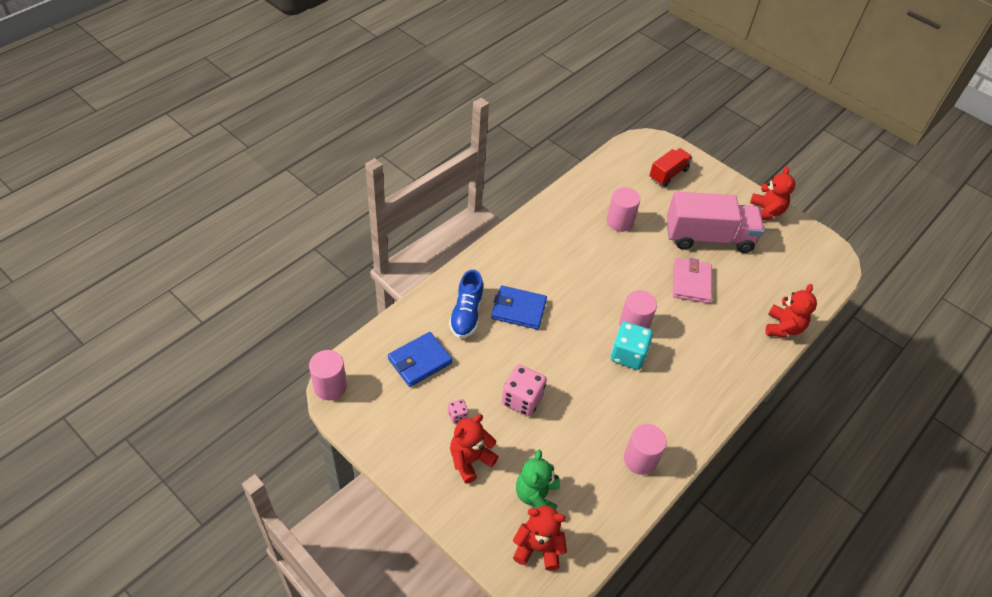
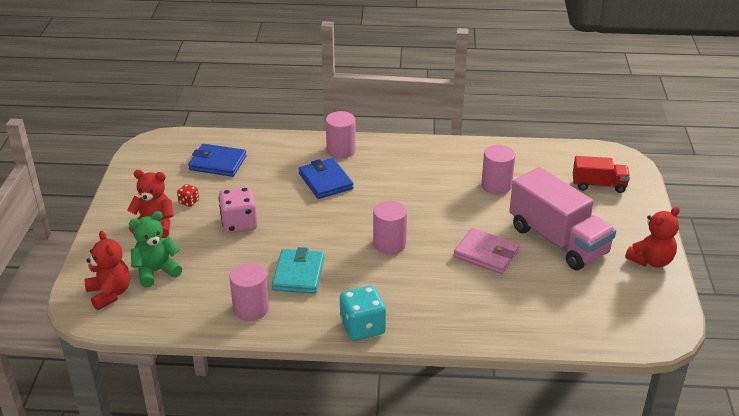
camera: 55 degrees right, 15 degrees down
(330, 386) = (151, 140): pink cylinder -> pink cylinder (341, 150)
(457, 415) = (189, 202): pink dice -> red dice
(466, 314) = (288, 161): blue shoe -> none
(622, 402) = (298, 274): none -> turquoise wallet
(628, 355) = (353, 255): turquoise dice -> turquoise dice (362, 327)
(691, 282) = (486, 254): pink wallet -> pink wallet turned 60 degrees clockwise
(783, 327) = (514, 333): red teddy bear -> none

